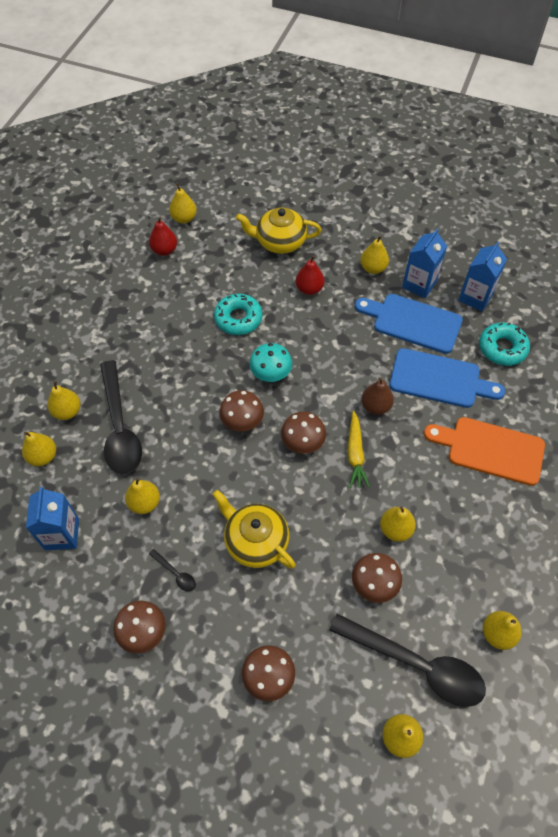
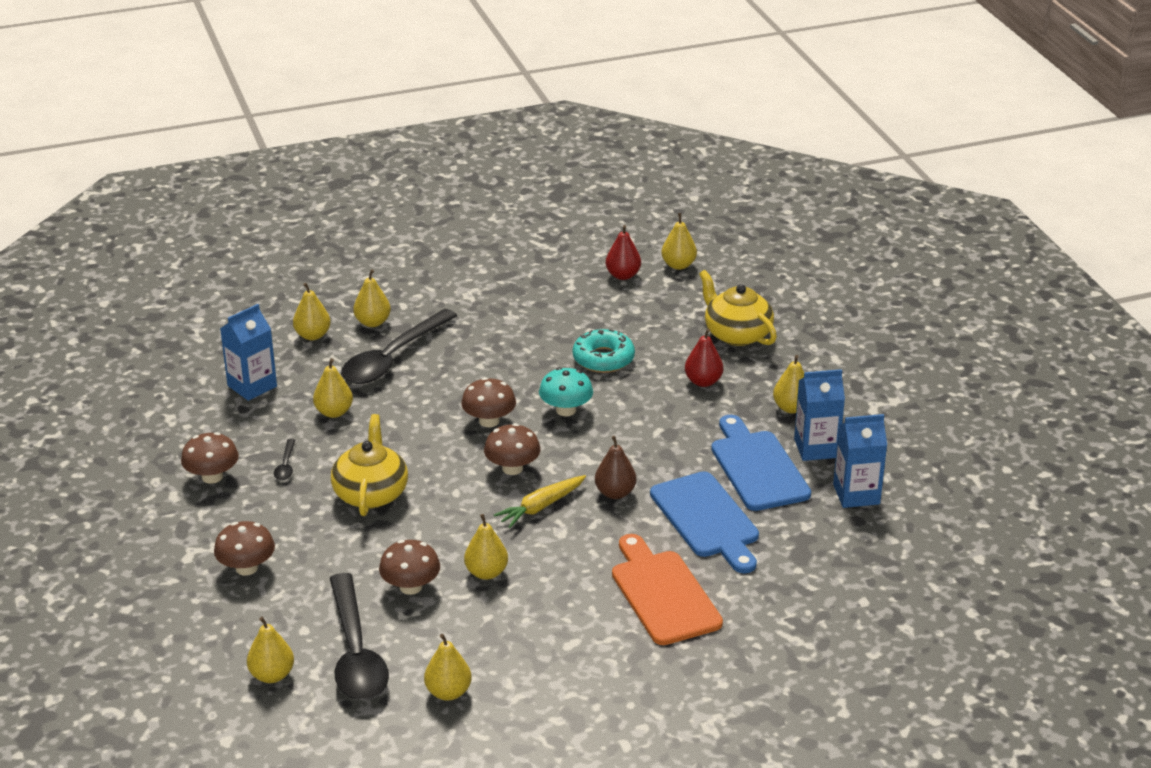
camera: 50 degrees right, 25 degrees down
(502, 348) = (811, 544): turquoise donut -> none

